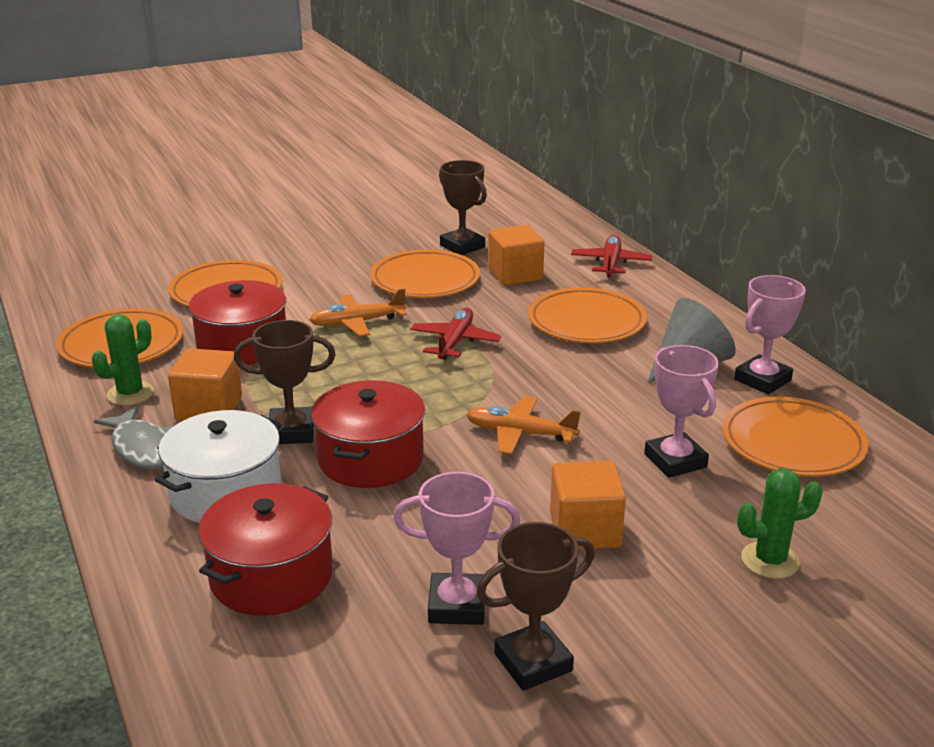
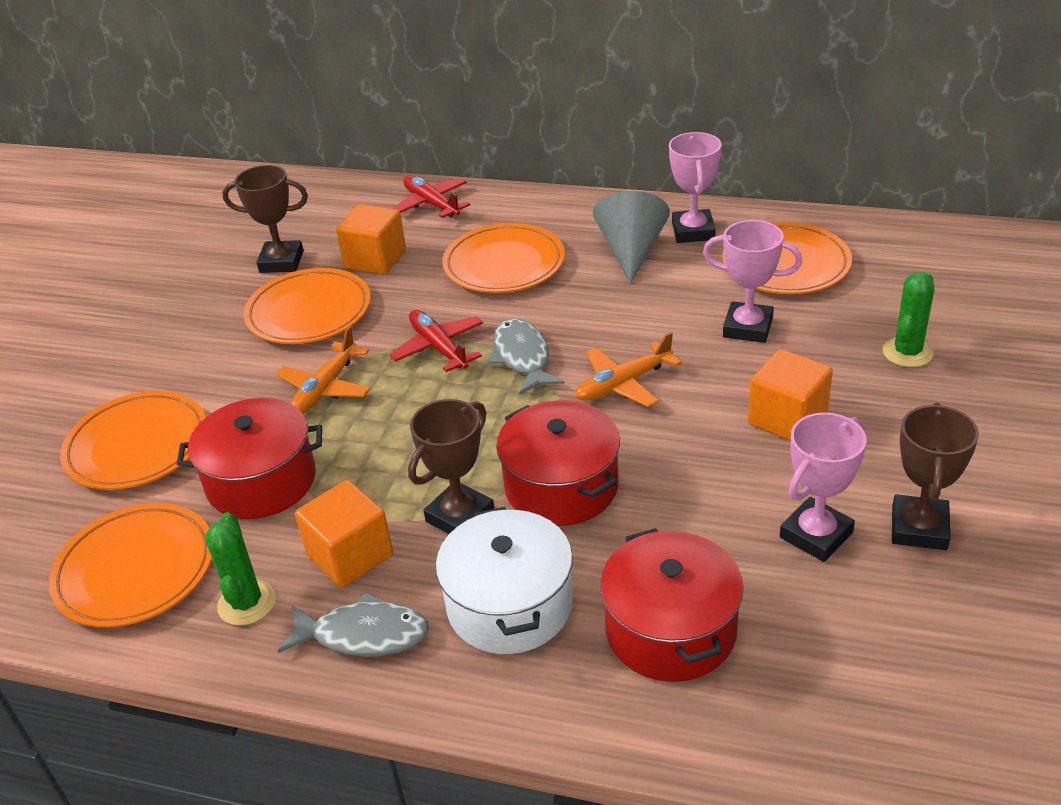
camera: 45 degrees left, 10 degrees up
(491, 378) = (522, 357): none -> grey fish

